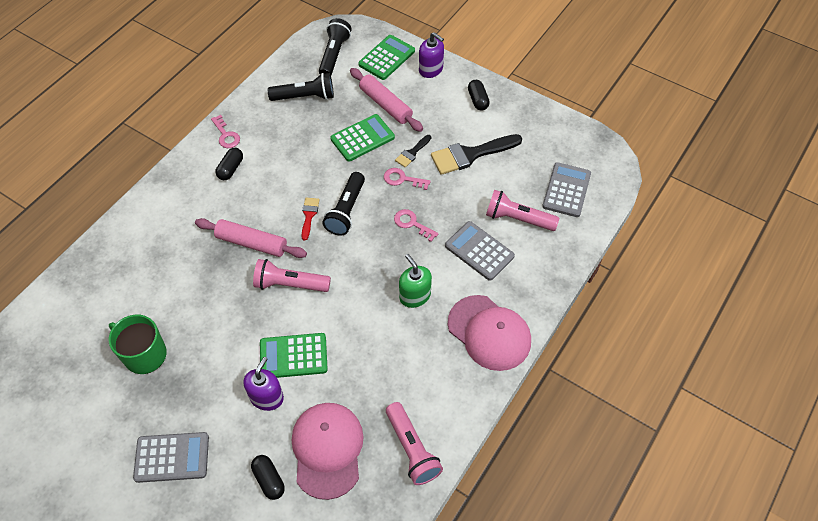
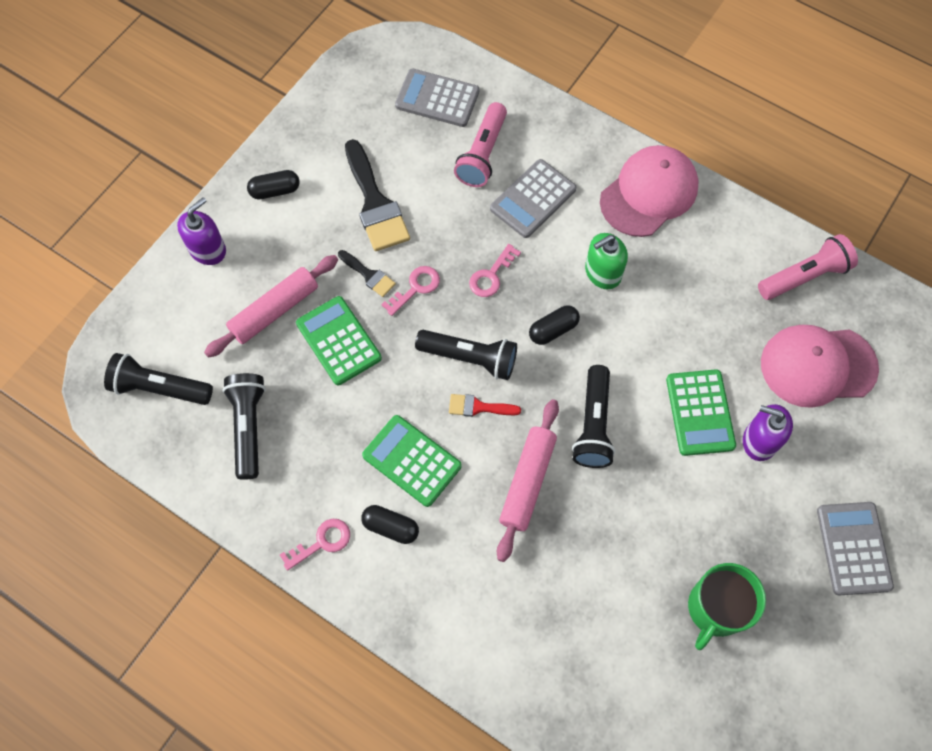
camera: 90 degrees left, 10 degrees up
(269, 480) = (863, 429): black capsule -> black capsule (553, 330)
(290, 284) = (593, 424): pink flashlight -> black flashlight
(387, 58) = (176, 310): green calculator -> green calculator (412, 460)
(402, 179) = (416, 288): pink key -> pink key turned 150 degrees counterclockwise

